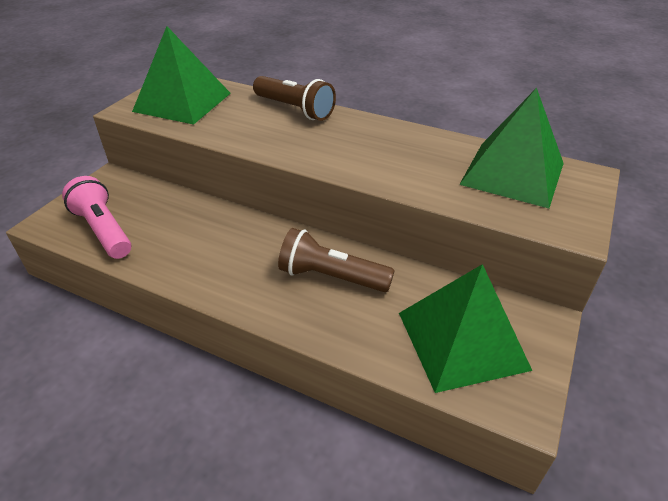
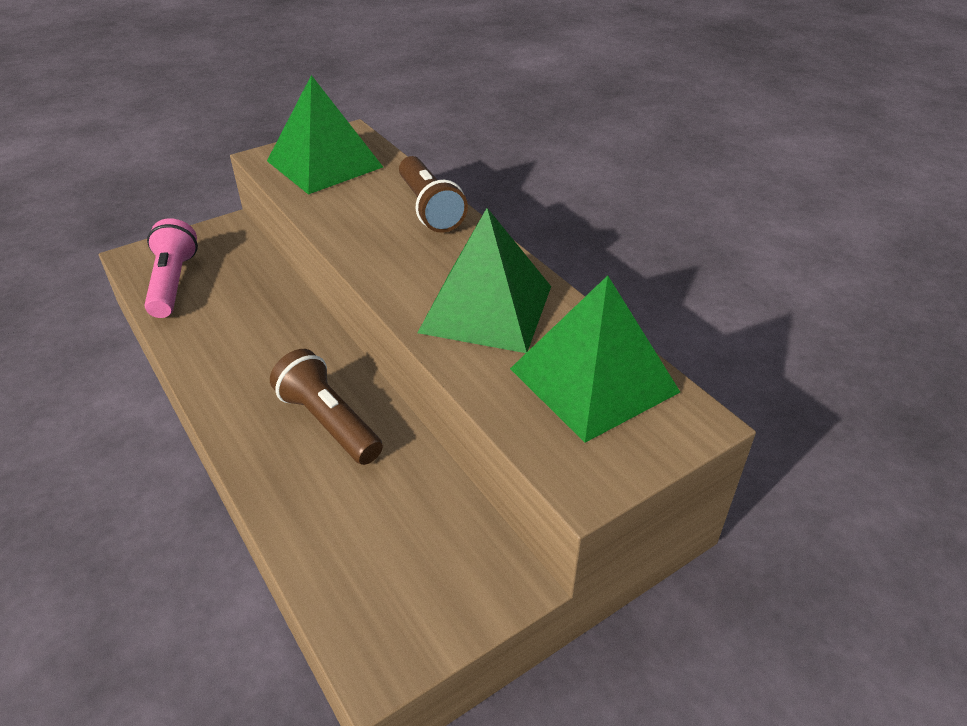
camera: 30 degrees right, 0 degrees up
(462, 340) = (391, 557): green pyramid -> green pyramid (486, 309)

